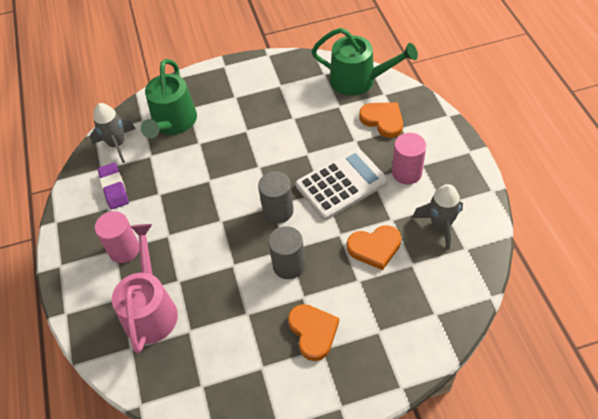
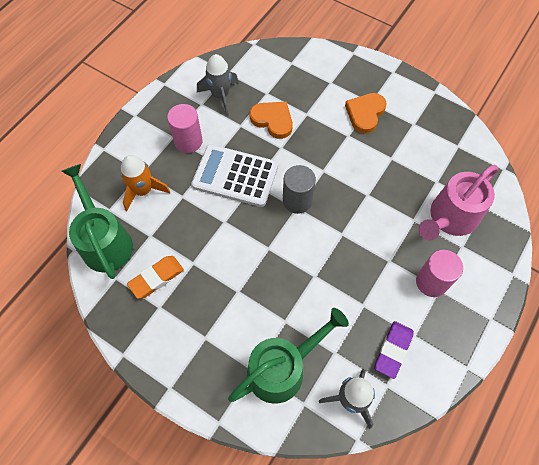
camera: 135 degrees left, 10 degrees up
(289, 265) = (334, 160): grey cylinder -> none
(301, 93) = (156, 278): none -> orange eraser
(383, 120) = (143, 190): orange heart -> orange rocket

